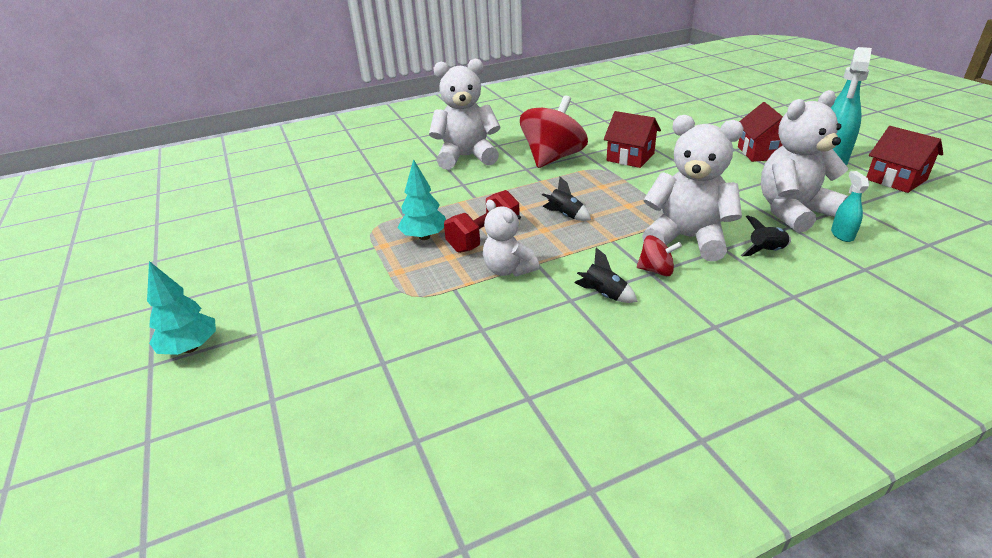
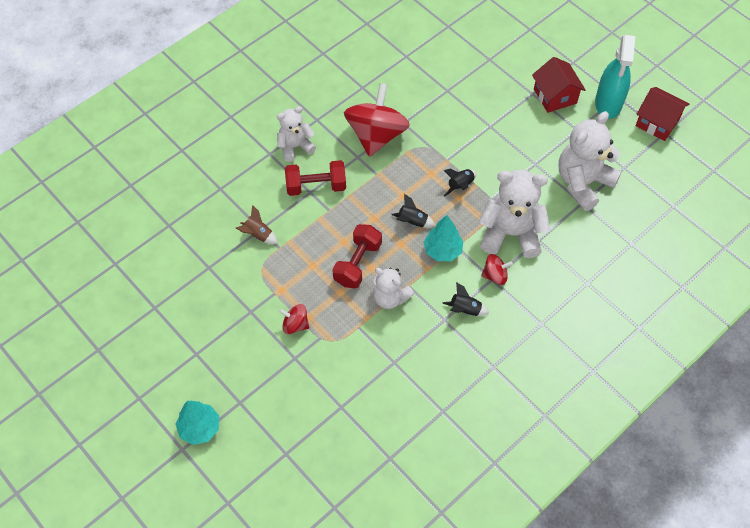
camera: 20 degrees left, 25 degrees up
(379, 275) = (295, 325): none -> red spinning top
(389, 204) = (258, 235): none -> brown rocket
(424, 237) = (309, 272): turquoise tree -> turquoise tree (442, 250)
(466, 157) = (295, 146): white teddy bear -> white teddy bear, size x0.60
(471, 181) = (316, 186): none -> red dumbbell
(630, 157) = (445, 122): red house -> none
(766, 251) = (567, 237): black rocket -> black rocket (460, 186)
(842, 235) = (617, 206): turquoise spray bottle -> none

